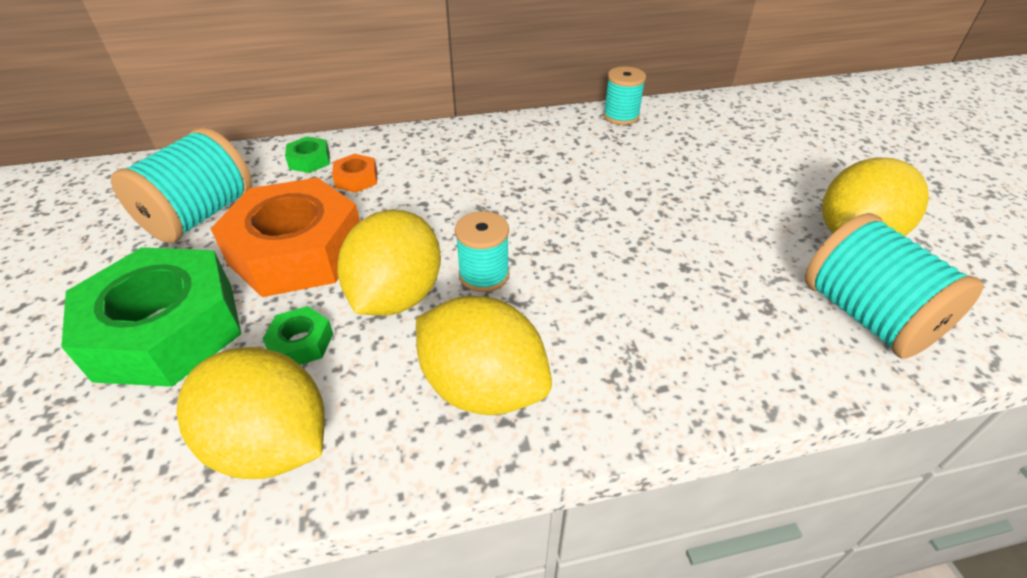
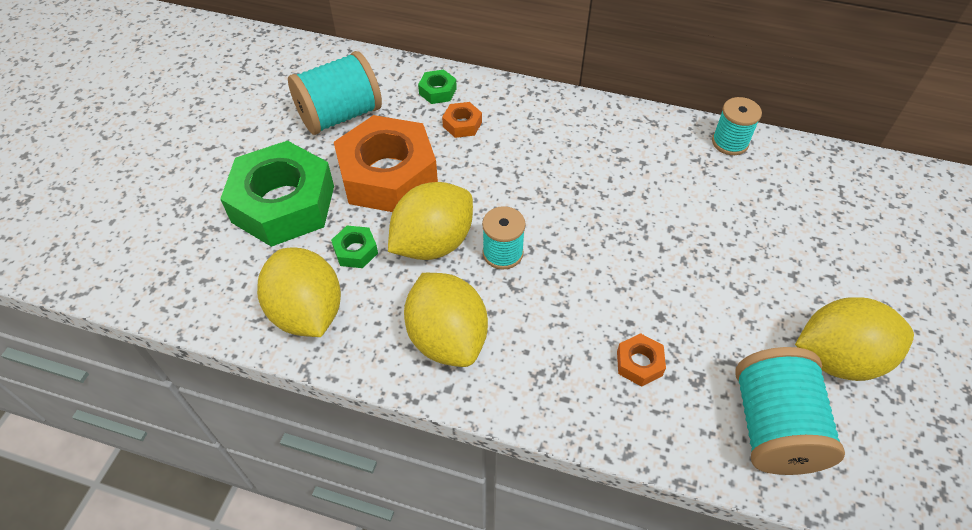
camera: 30 degrees right, 10 degrees up
(703, 317) = (639, 363): none -> orange nut

